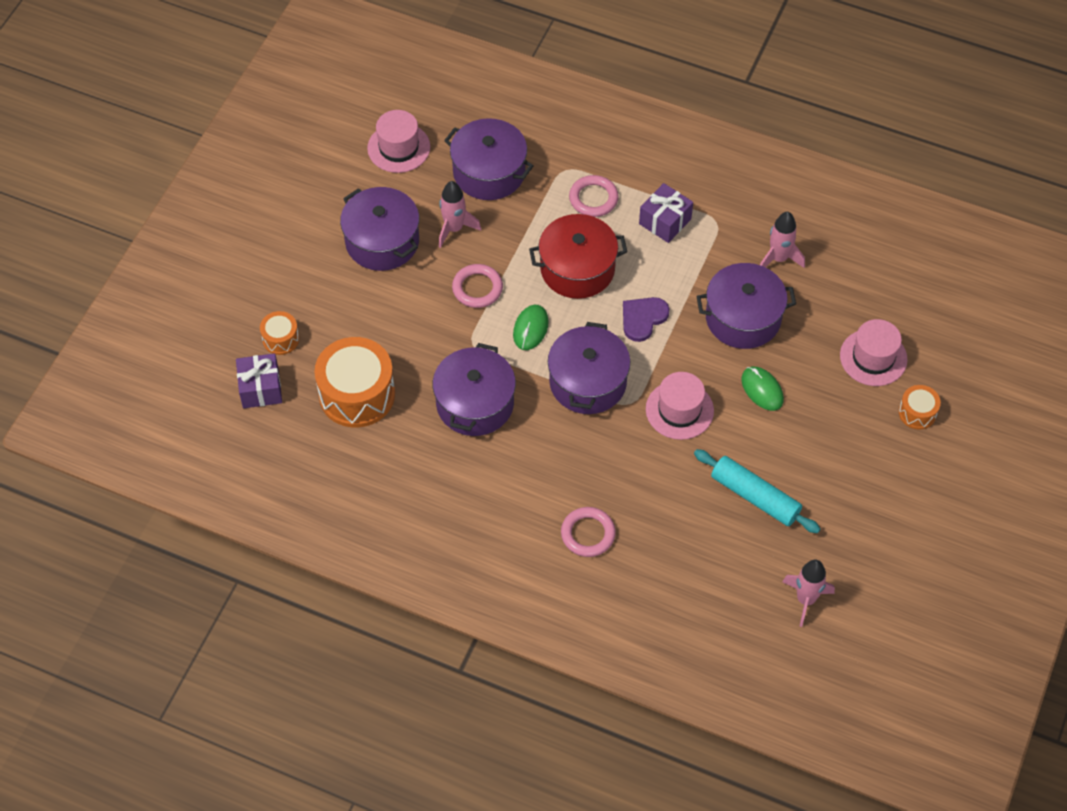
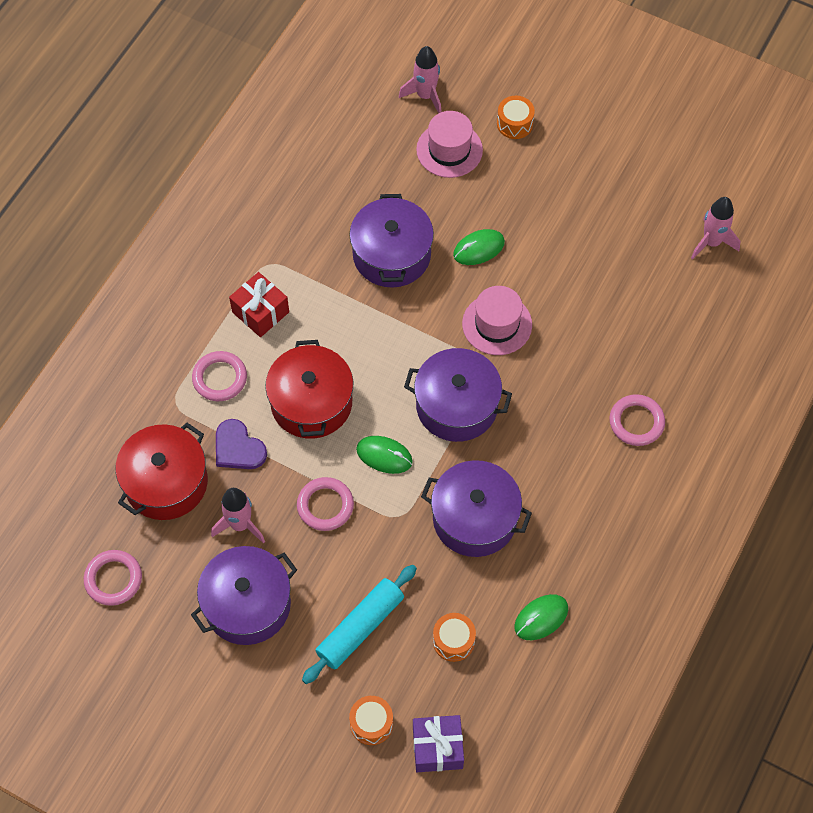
camera: 85 degrees left, 5 degrees up
(357, 394) = (453, 641): orange drum -> orange drum, size x0.49
(382, 461) = (541, 618): none -> green mouse
(398, 147) = (113, 579): pink hat -> pink ring
(489, 172) = (166, 482): purple pot -> red pot
(643, 318) = (382, 346): purple heart -> purple heart (238, 448)
(665, 221) = (260, 312): purple gift -> red gift
(755, 496) = (600, 270): turquoise rolling pin -> turquoise rolling pin (360, 627)
(778, 259) = (322, 214): pink rocket -> pink rocket (425, 96)

